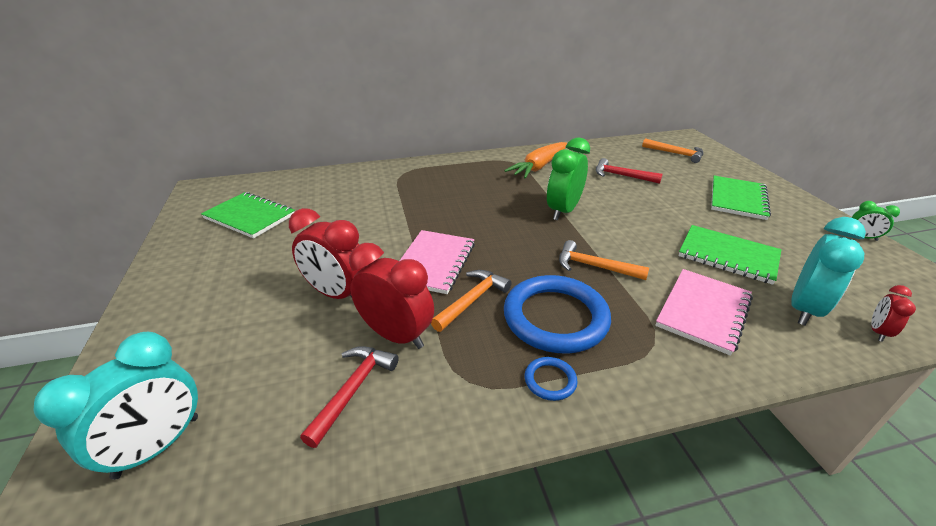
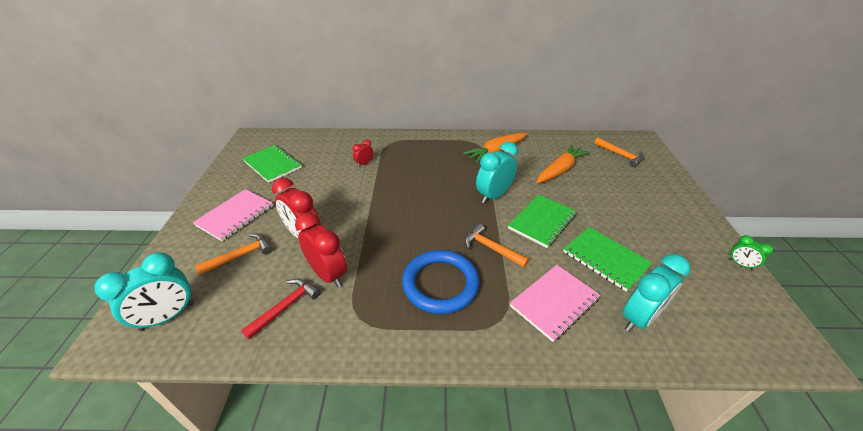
camera: 15 degrees right, 5 degrees up
(433, 263) = (377, 223): pink notebook -> pink notebook (235, 216)
(472, 300) = (390, 258): orange hammer -> orange hammer (240, 255)
(550, 380) = (412, 330): blue ring -> none
(563, 211) = (494, 195): green clock -> turquoise clock
(621, 176) = (560, 170): red hammer -> orange carrot
(737, 199) = (648, 208): green notebook -> green notebook (542, 221)
(878, 332) = (690, 350): red clock -> red clock (364, 164)

